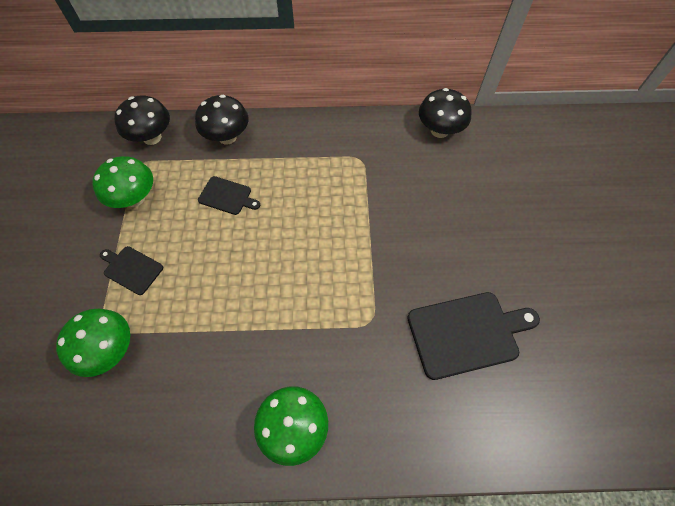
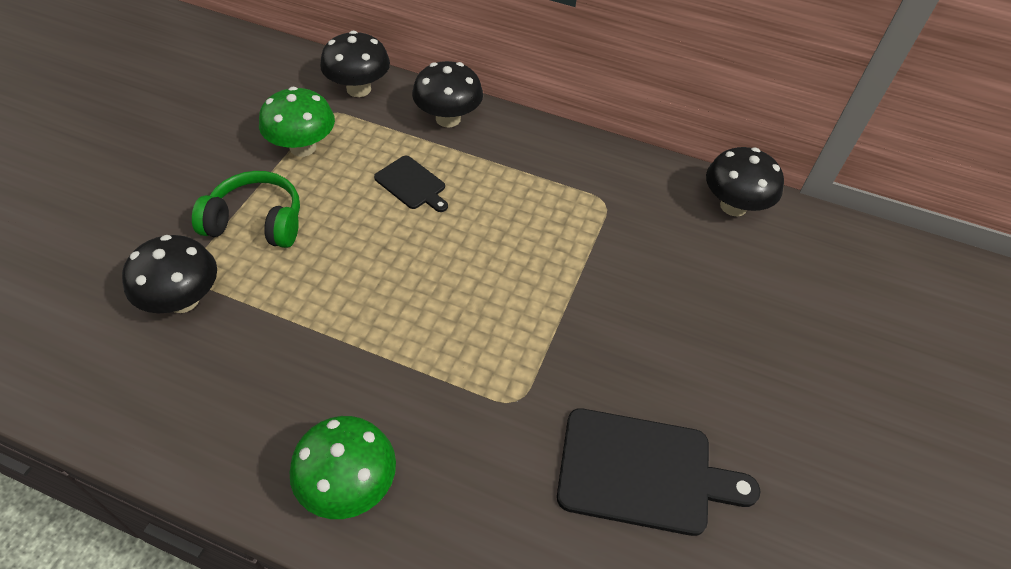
camera: 20 degrees right, 10 degrees down
(110, 350) = (183, 300): green mushroom -> black mushroom
(131, 269) = (256, 222): black cutting board -> green headphones

